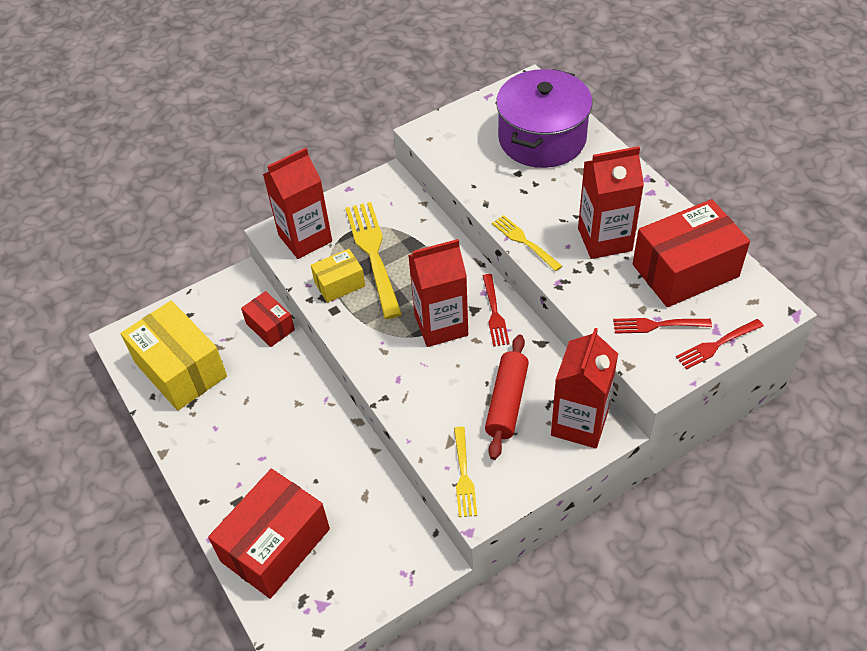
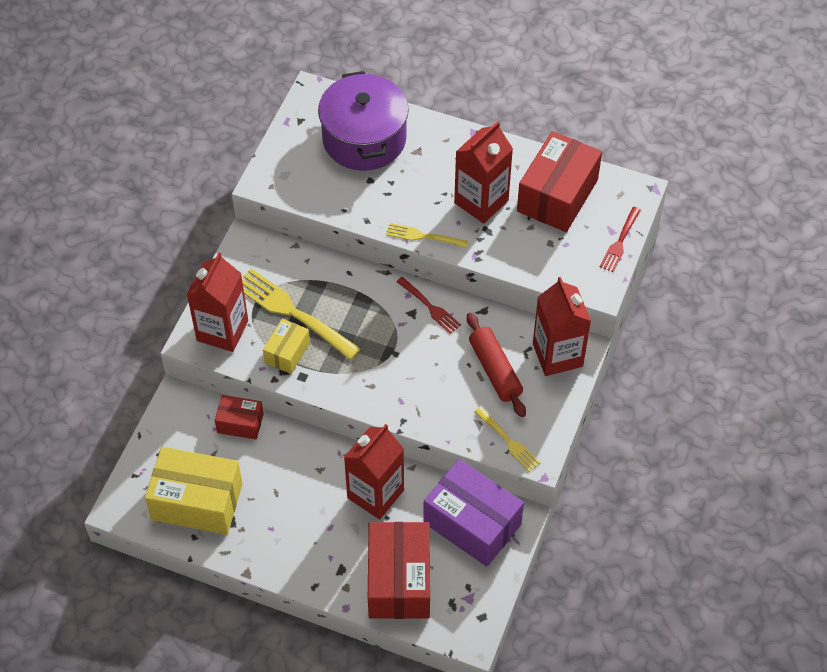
camera: 40 degrees left, 5 degrees up
(384, 536) = (472, 523): none -> purple box
(441, 325) = (397, 340): red carton -> red carton (375, 494)
(658, 325) = (570, 249): red fork -> none

